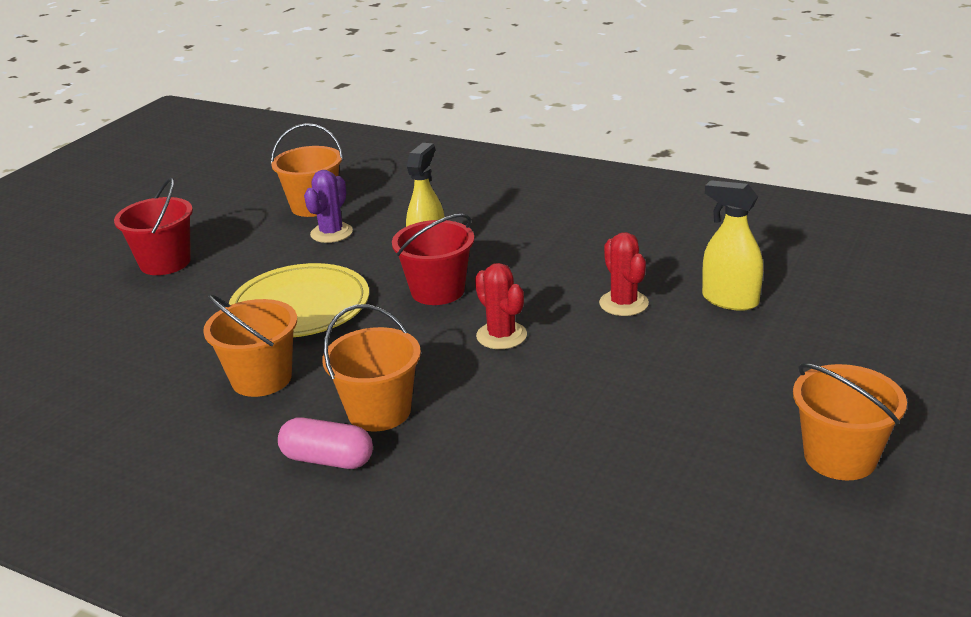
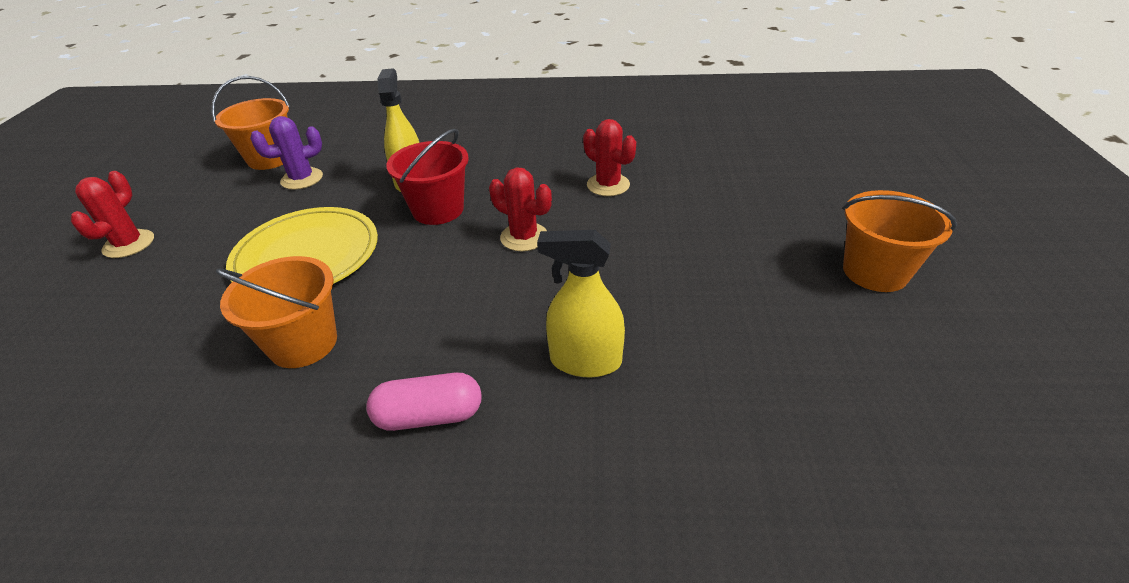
camera: 25 degrees left, 10 degrees up
(165, 263) = (129, 244): red bucket -> red cactus
(331, 233) = (302, 179): purple cactus -> purple cactus turned 60 degrees clockwise
(379, 411) = (453, 344): orange bucket -> none
(730, 300) = (687, 164): yellow spray bottle -> yellow spray bottle (585, 361)

